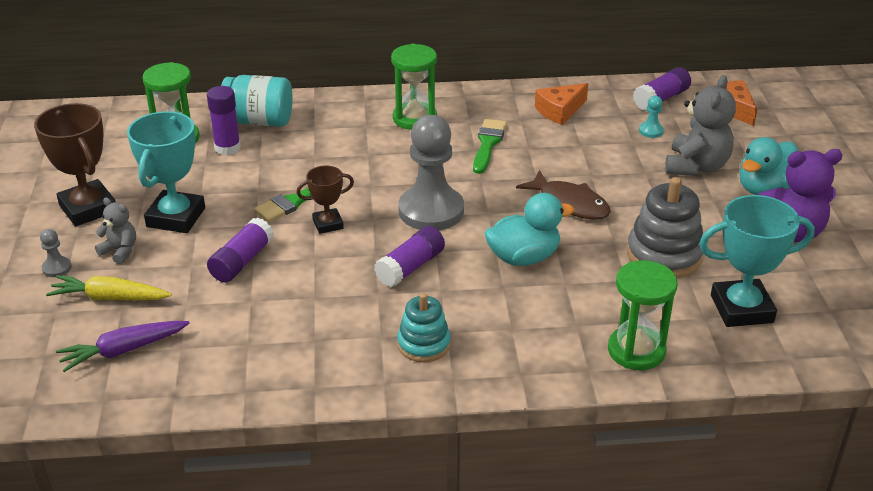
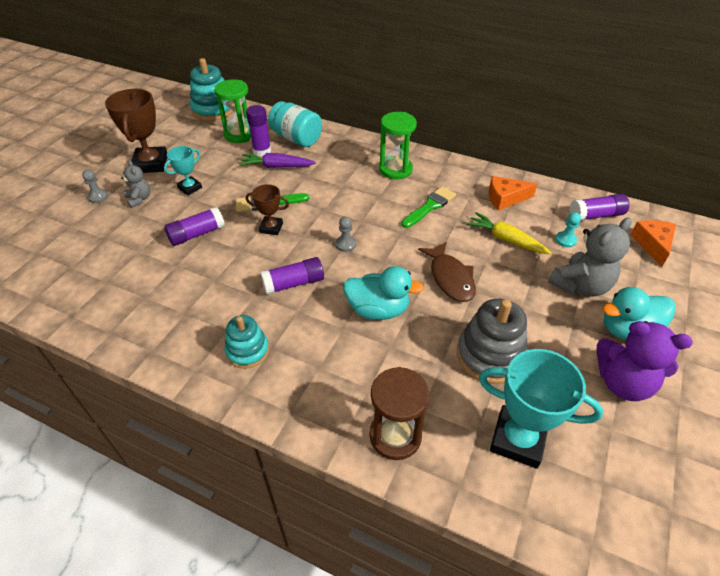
camera: 30 degrees right, 10 degrees up
(105, 120) = (213, 110): none -> turquoise stacking toy
(110, 298) = (104, 229): yellow carrot -> yellow carrot (506, 239)
(123, 351) = (76, 269): purple carrot -> purple carrot (277, 166)
(176, 217) = (190, 188): turquoise trophy -> turquoise trophy, size x0.56
(431, 211) = (345, 244): grey pawn -> grey pawn, size x0.41
(636, 351) = (395, 436): green hourglass -> brown hourglass

